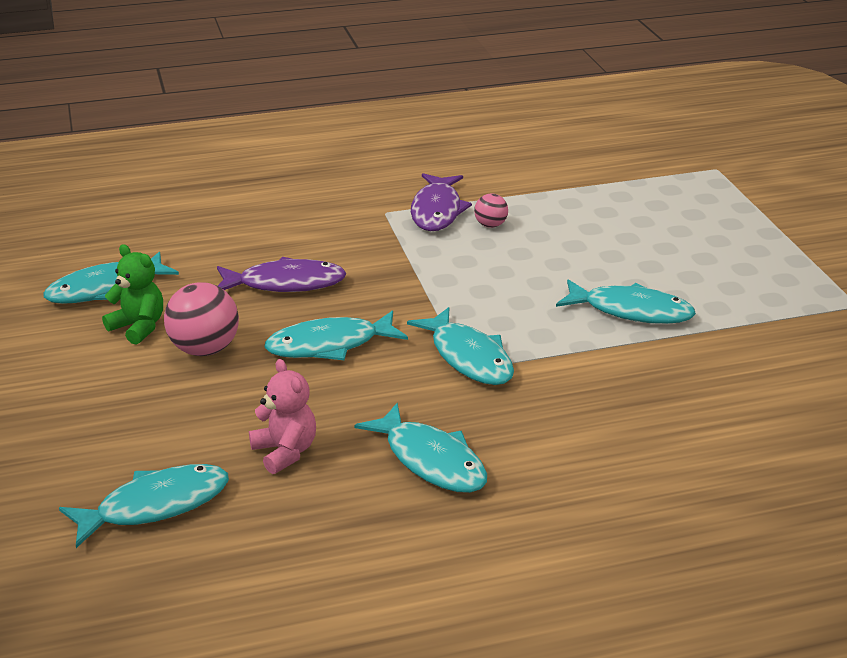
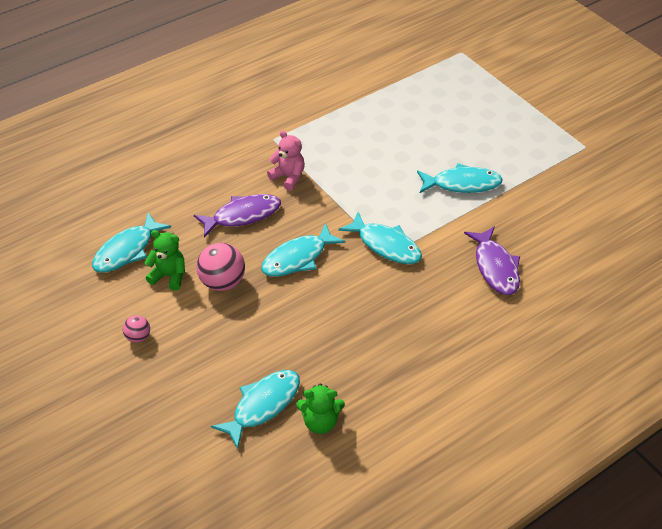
camera: 20 degrees left, 15 degrees up
(225, 548) = (320, 422): none -> green teddy bear
(285, 452) = (316, 345): pink teddy bear -> pink teddy bear (288, 177)
(431, 460) = (402, 327): turquoise fish -> none
(437, 211) = (305, 129): purple fish -> purple fish (495, 267)
(490, 225) = (345, 134): pink ball -> pink ball (138, 337)

